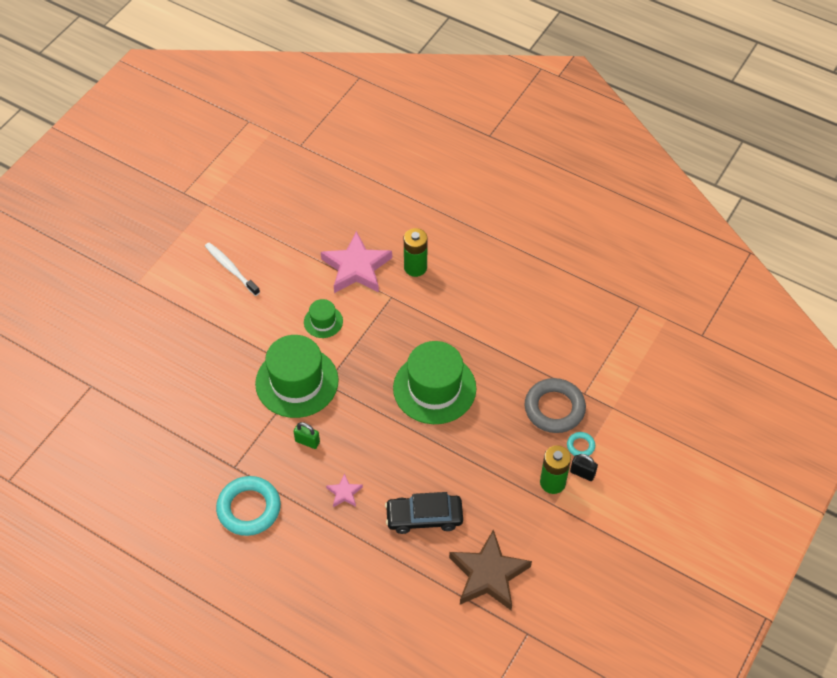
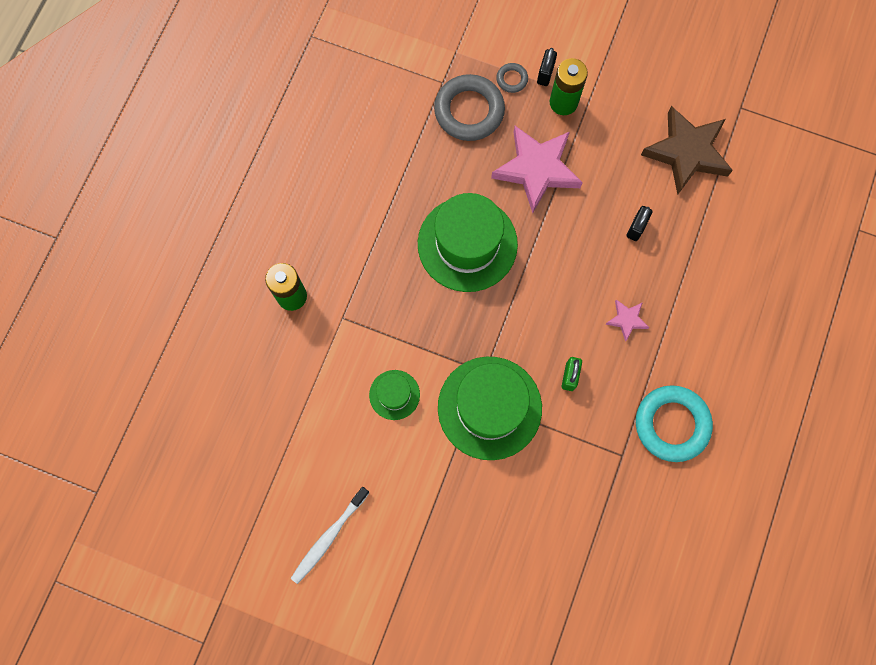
camera: 100 degrees left, 20 degrees up
(356, 268) = (303, 370): pink star -> pink star (537, 169)
(424, 517) = (636, 228): black car -> black padlock
(580, 446) = (512, 79): turquoise ring -> grey ring

